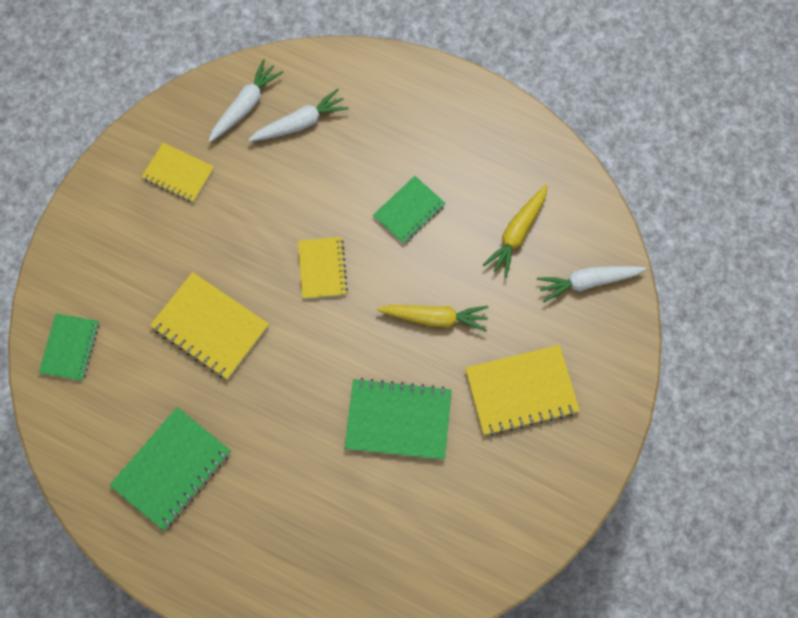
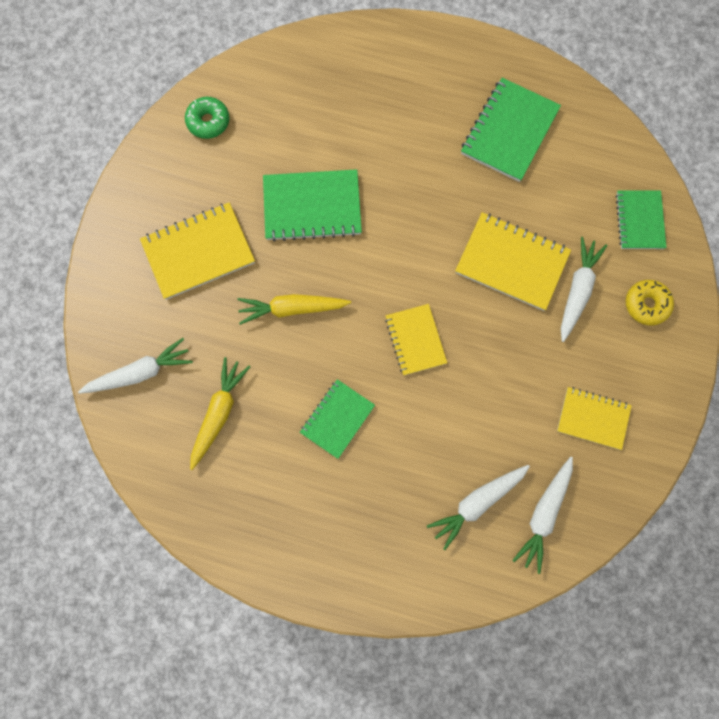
camera: 170 degrees right, 5 degrees up
(94, 265) = (646, 304): none -> yellow donut
(155, 289) = (577, 290): none -> white carrot
(496, 539) = (208, 121): none -> green donut

